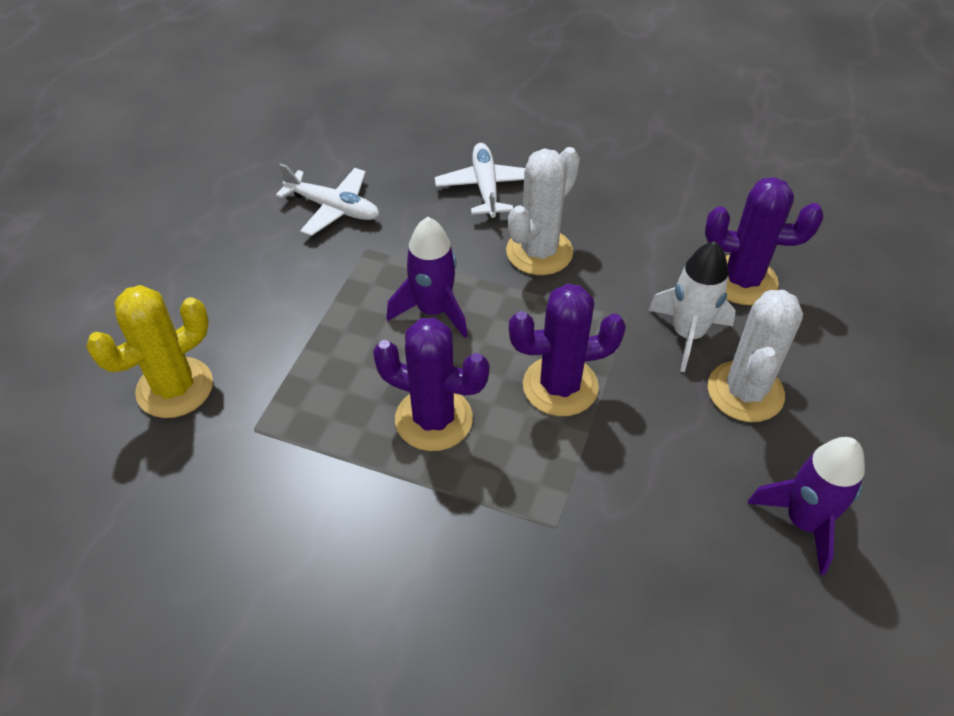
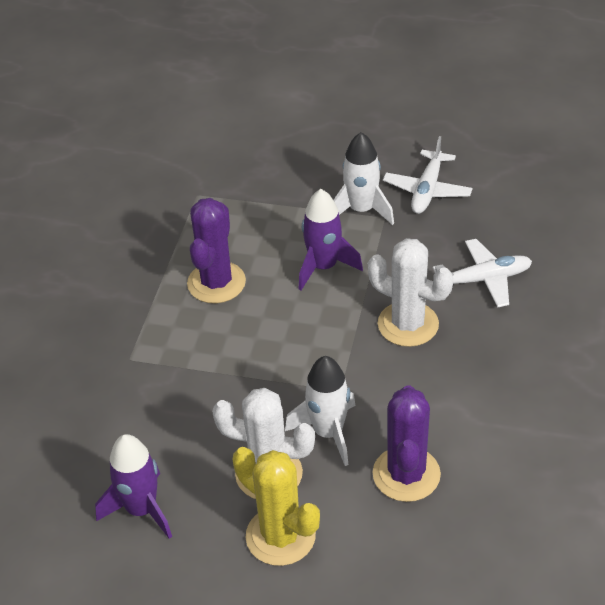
camera: 85 degrees right, 5 degrees down
(175, 388) = (227, 151): yellow cactus -> yellow cactus (280, 536)
(346, 266) = (361, 210): none -> white rocket
(560, 386) = (257, 351): purple cactus -> none

